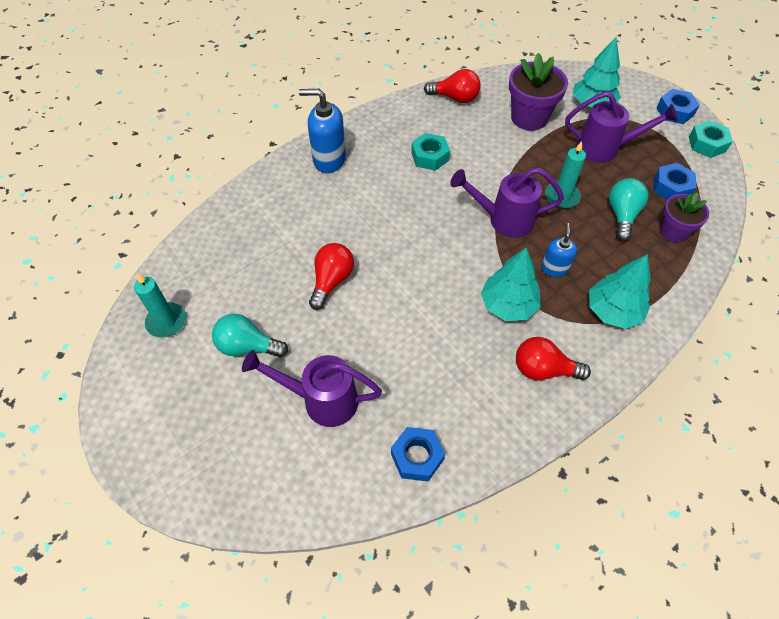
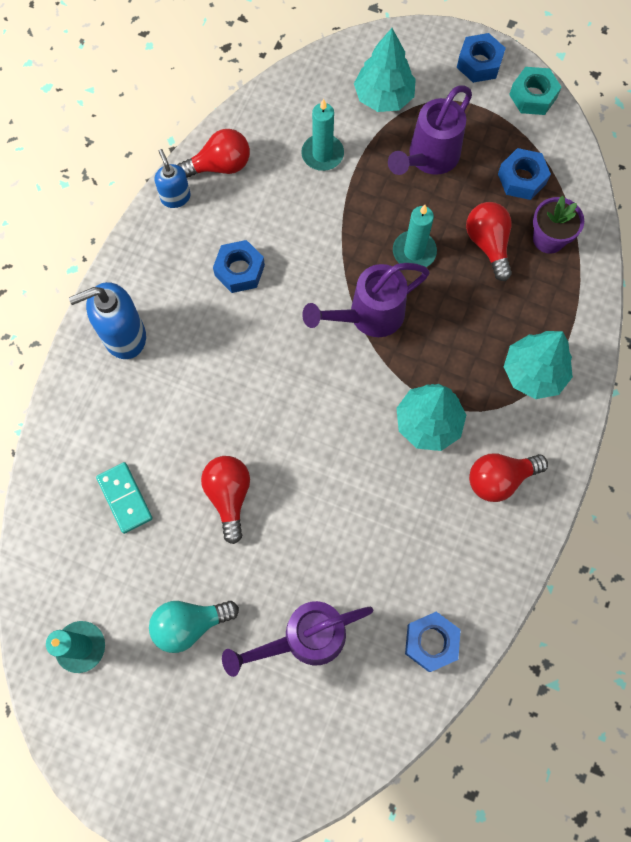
camera: 30 degrees left, 15 degrees up
(262, 248) = (125, 498): none -> turquoise domino
(430, 156) = (239, 270): turquoise nut -> blue nut
(529, 118) = (322, 154): purple flower pot -> turquoise candle
(554, 268) = (452, 352): blue soap dispenser -> blue soap dispenser (175, 197)
(605, 149) = (428, 159): purple watering can -> purple watering can turned 150 degrees clockwise
(622, 215) = (488, 244): turquoise light bulb -> red light bulb

